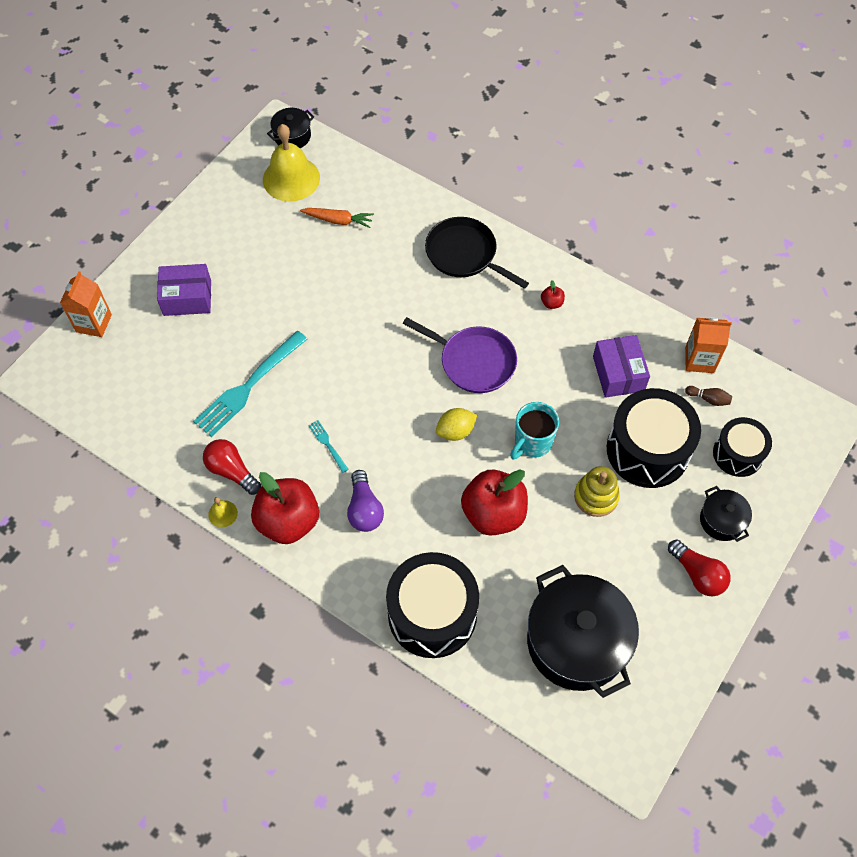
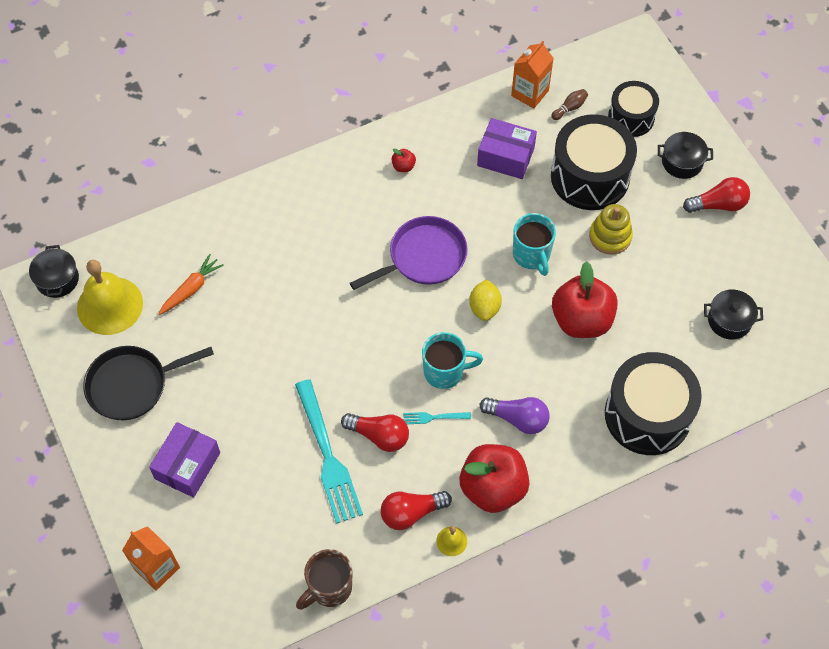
camera: 60 degrees left, 0 degrees up
(136, 445) = (329, 588): none -> brown mug
(287, 413) = (379, 436): none -> red light bulb
(375, 432) = (445, 372): none -> turquoise mug
(464, 254) = (305, 205): black pan -> black pan (132, 385)
(576, 642) = (729, 320): black pot -> black pot, size x0.47

